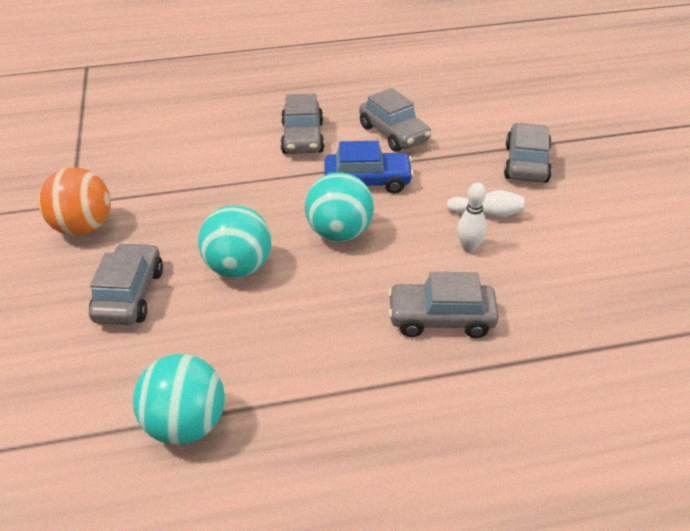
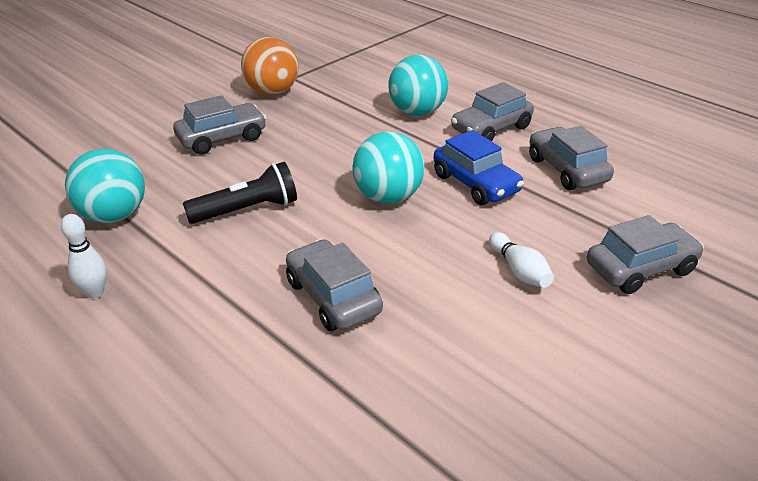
camera: 55 degrees right, 5 degrees down
(238, 267) = (294, 168): turquoise ball -> turquoise ball (417, 112)
(274, 323) = (247, 210): none -> black flashlight
(394, 133) = (567, 170): grey car -> grey car turned 135 degrees clockwise
(469, 247) = (452, 278): white bowling pin -> white bowling pin (95, 292)

